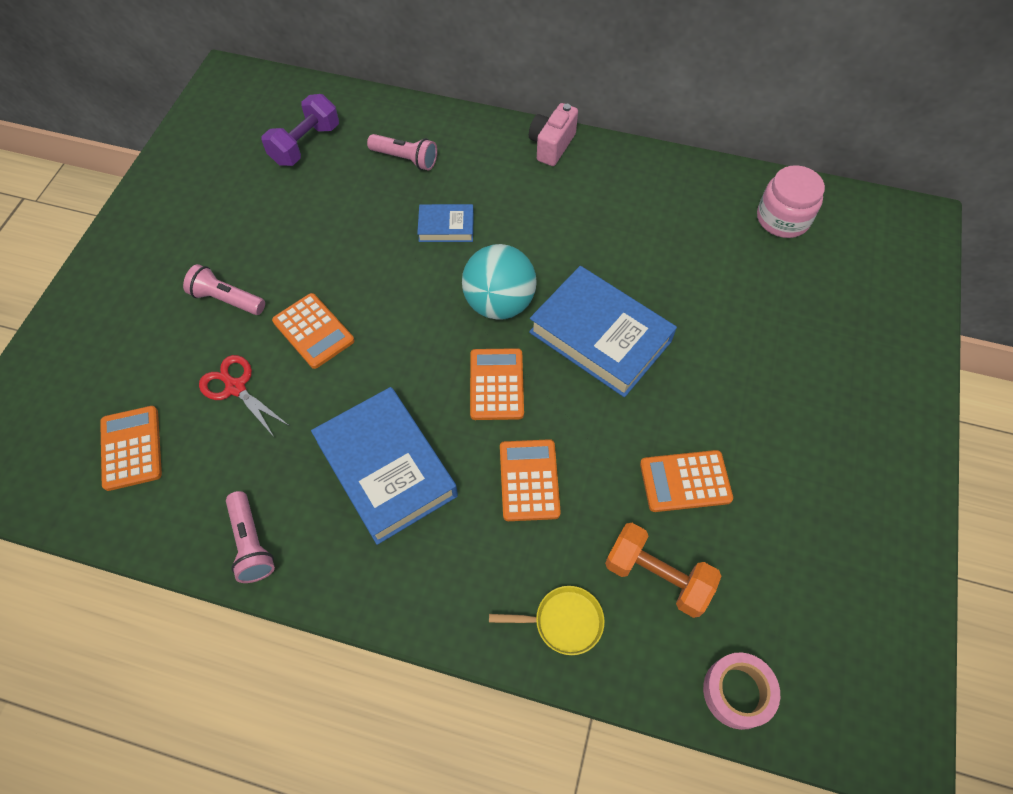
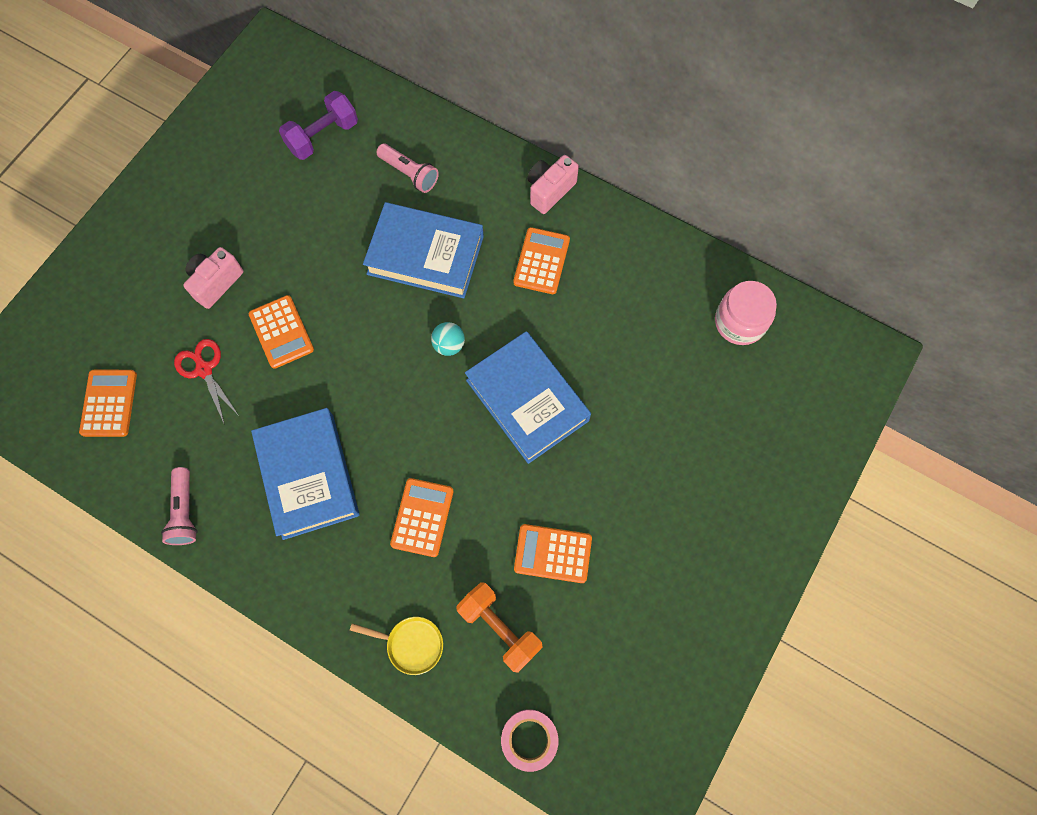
camera: 15 degrees right, 10 degrees up
(227, 299) = (216, 283): pink flashlight -> pink camera
(446, 227) = (425, 255): blue book -> blue book, size x2.01
(496, 384) = (422, 423): orange calculator -> orange calculator (541, 261)
(499, 303) = (449, 345): turquoise ball -> turquoise ball, size x0.50

